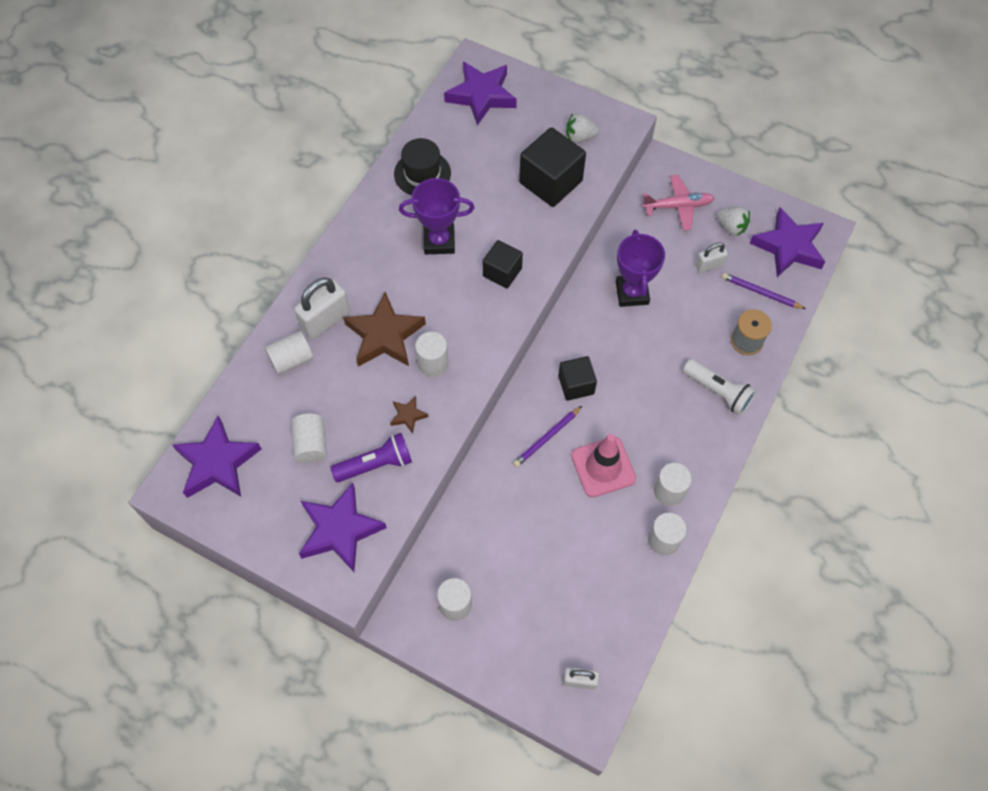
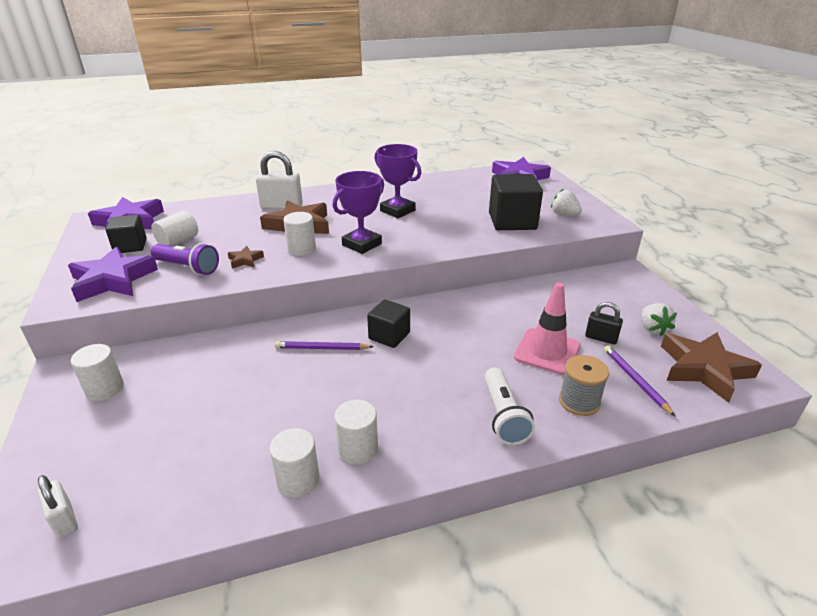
camera: 45 degrees right, 30 degrees down
(291, 359) = (237, 210): white cylinder -> none
(422, 173) = (433, 187): black hat -> none
(502, 272) = (414, 238): black cube -> black cube (130, 246)
(603, 467) = (332, 392): pink traffic cone -> pink traffic cone (547, 352)
(632, 293) = (508, 316): purple trophy -> purple trophy (362, 244)
(678, 206) = (614, 296): pink plane -> none
(709, 265) = (601, 338): white padlock -> black padlock
(788, 247) = (703, 369): purple star -> brown star

